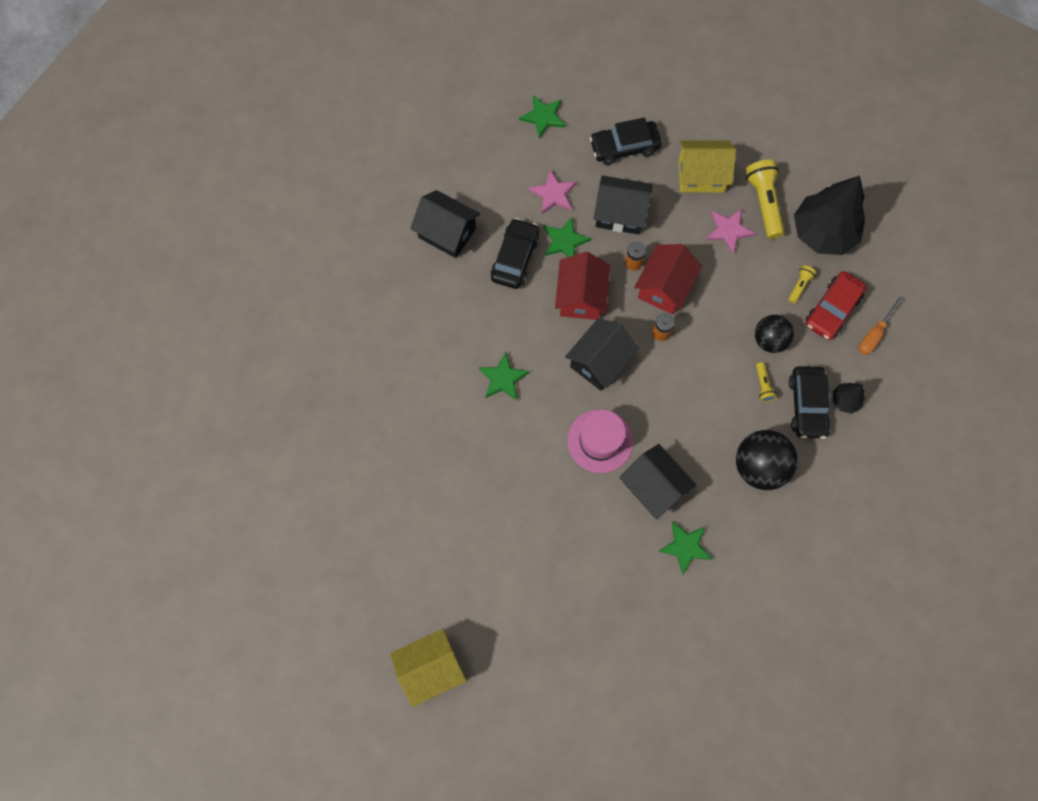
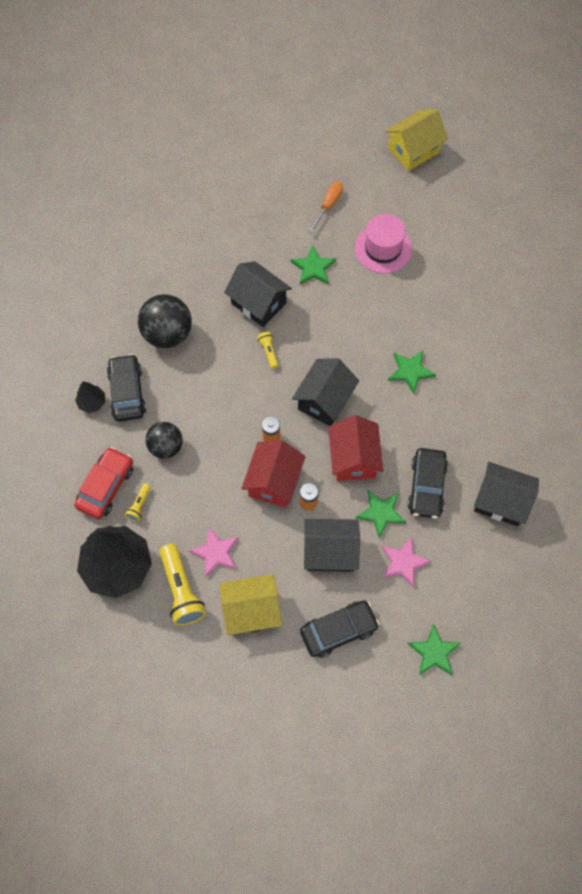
camera: 170 degrees right, 5 degrees down
(600, 441) = (312, 332): pink hat -> pink hat (383, 248)
(685, 546) = (225, 262): green star -> green star (313, 267)
(763, 385) = (169, 403): yellow flashlight -> yellow flashlight (268, 352)
(874, 334) = (64, 469): orange screwdriver -> orange screwdriver (328, 205)

